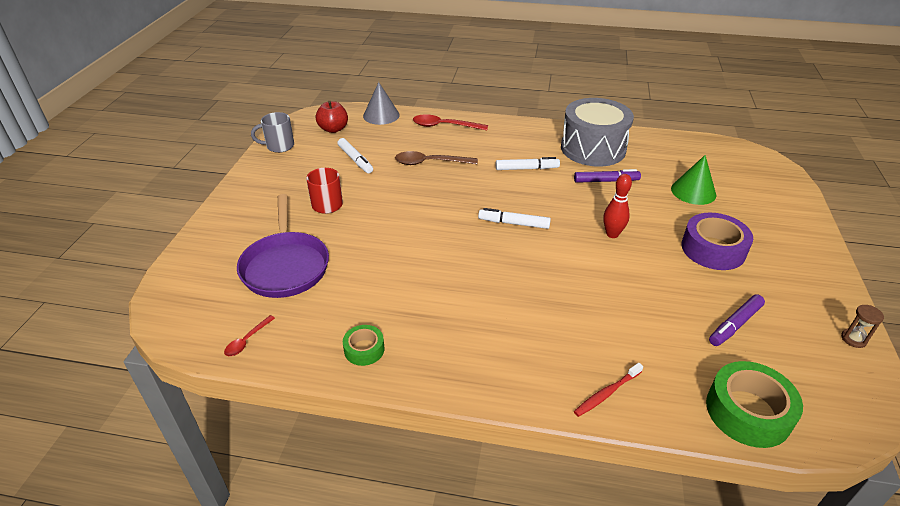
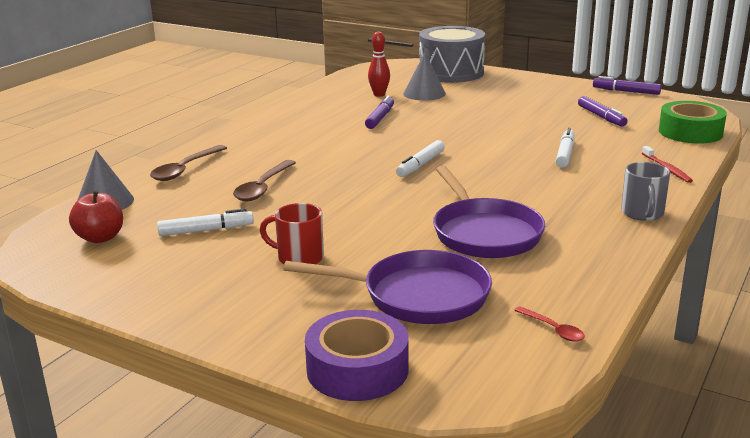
camera: 70 degrees left, 15 degrees down
(279, 146) = (99, 283): grey mug -> grey mug (642, 213)
(364, 349) = (589, 260): green tape -> none
(395, 281) = (484, 233): none -> purple pan
(444, 126) = (185, 169): red spoon -> brown spoon
(527, 169) = (326, 144): white marker -> white marker (565, 154)
(593, 148) = (318, 112): grey drum -> grey drum (451, 73)
(612, 234) = (466, 131): red bowling pin -> red bowling pin (379, 94)
(693, 191) = (424, 93): green cone -> grey cone
(713, 249) = (508, 104): purple tape -> purple tape (357, 369)
(853, 339) = (626, 91): brown hourglass -> purple marker

